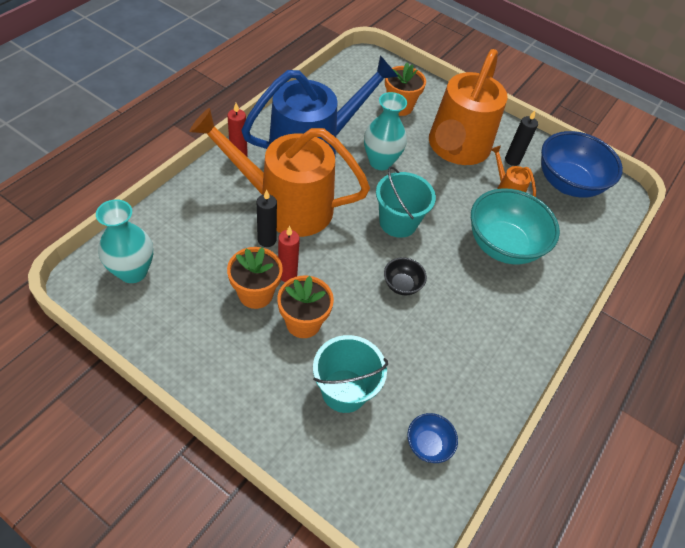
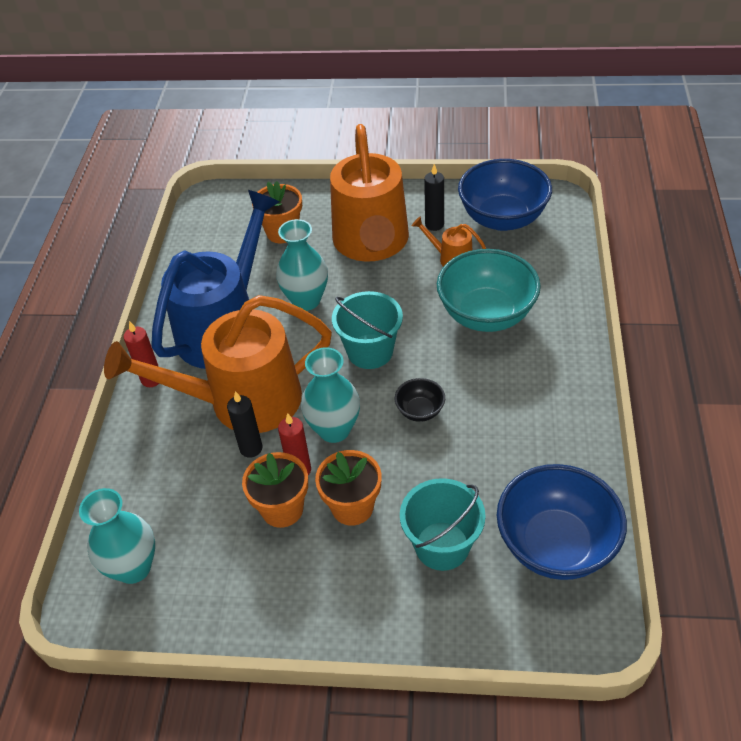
camera: 20 degrees left, 5 degrees down
(332, 261) = (334, 430): none -> turquoise vase
(428, 445) = (555, 544): blue bowl -> blue bowl, size x2.17

